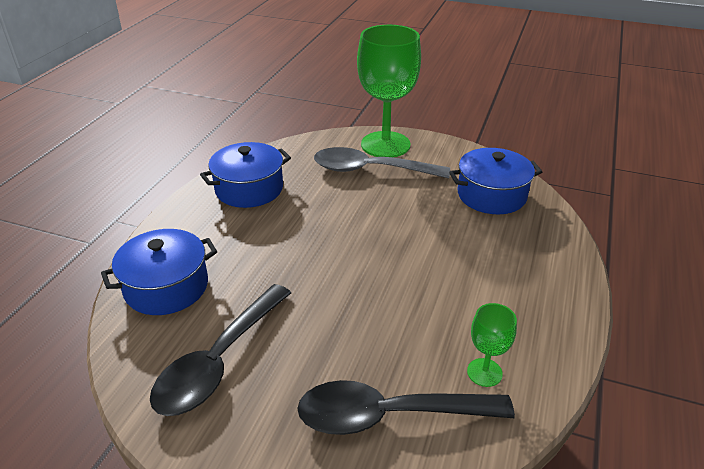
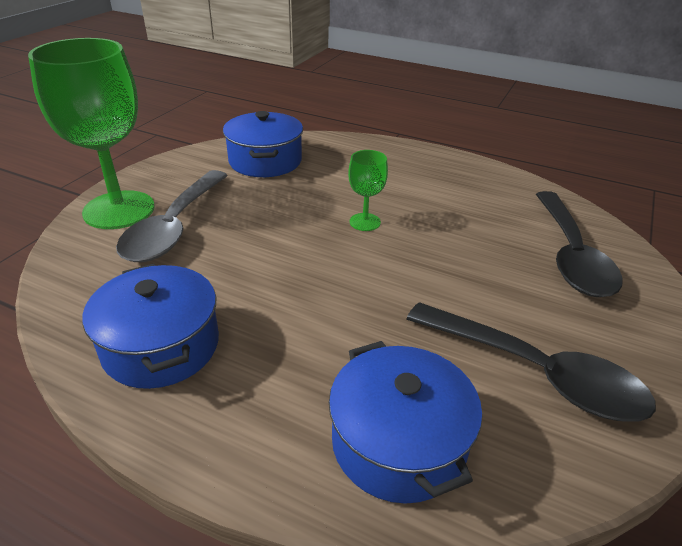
camera: 85 degrees left, 0 degrees up
(484, 372) = (509, 203): green goblet -> green goblet (365, 222)

